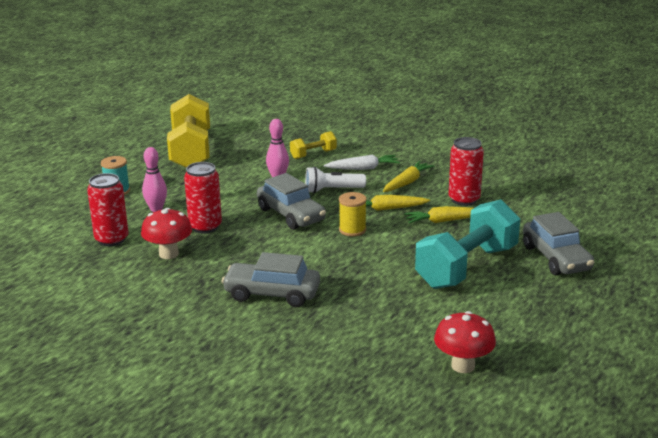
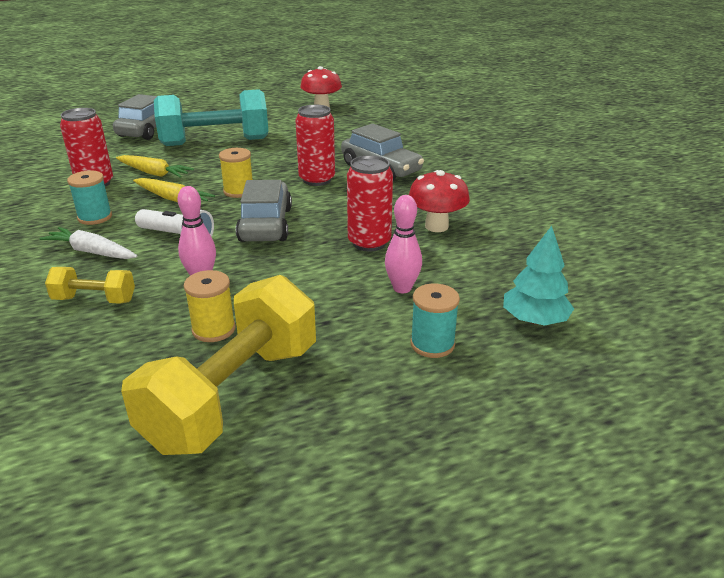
camera: 145 degrees left, 5 degrees up
(66, 218) = (534, 320): none -> turquoise tree
(111, 239) = (488, 264): red can -> red can (317, 179)
(234, 164) = (213, 329): none -> yellow spool
(407, 182) = (95, 217): yellow carrot -> turquoise spool

